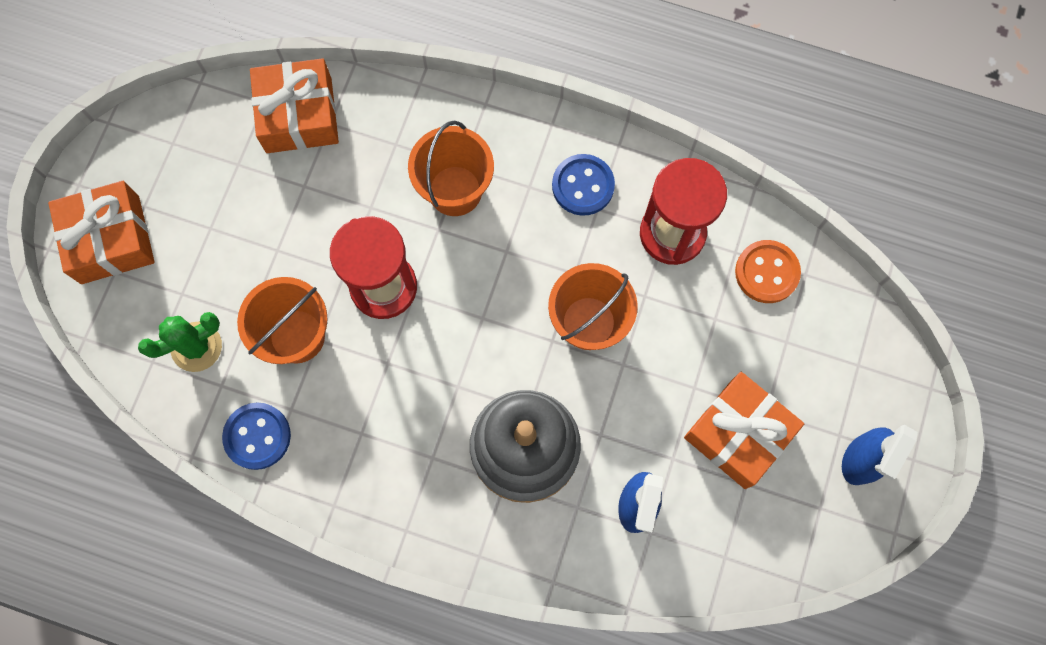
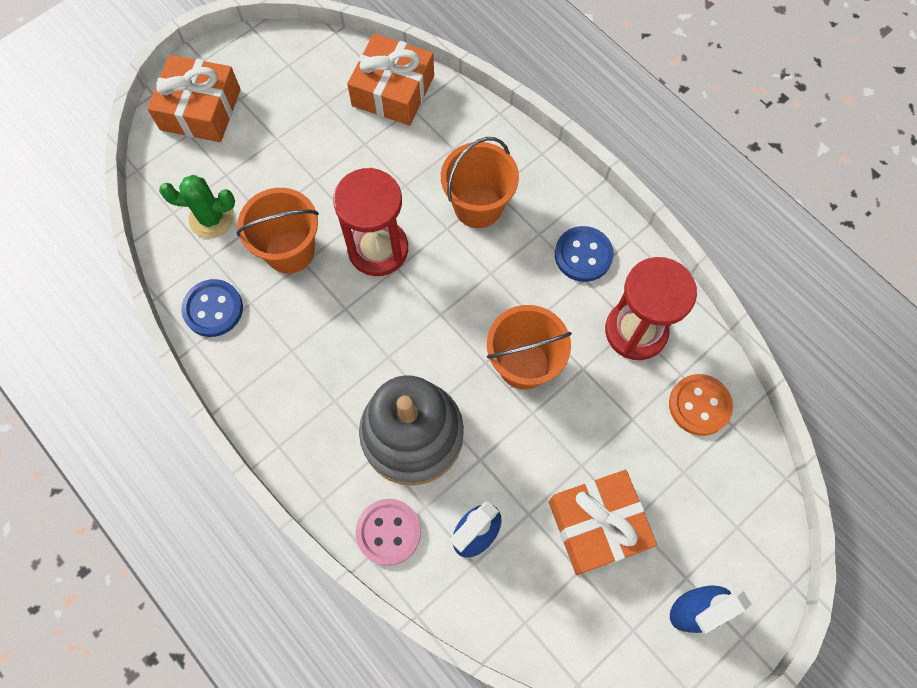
camera: 30 degrees right, 5 degrees down
(557, 549) = (388, 532): none -> pink button

